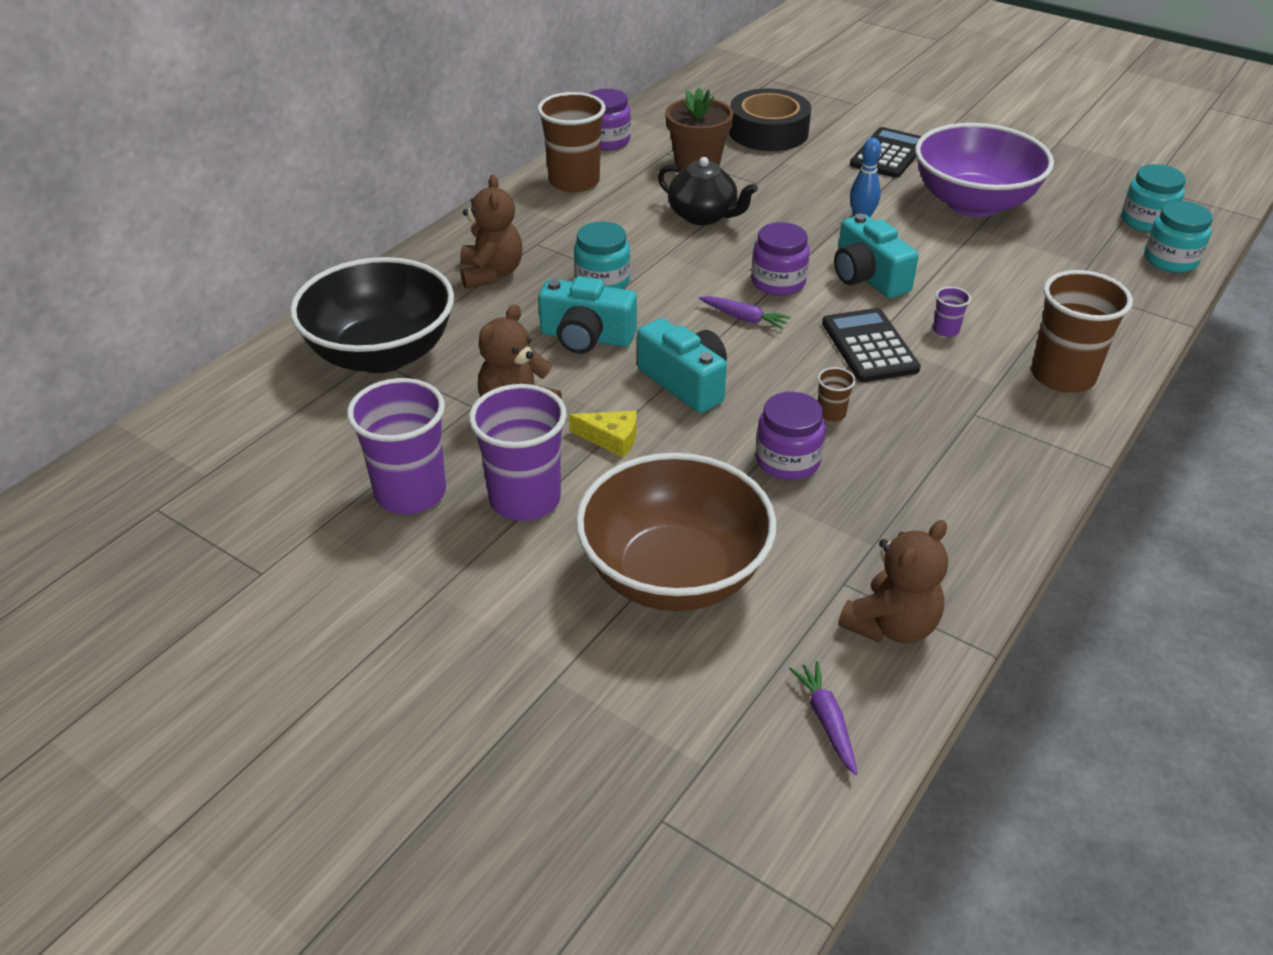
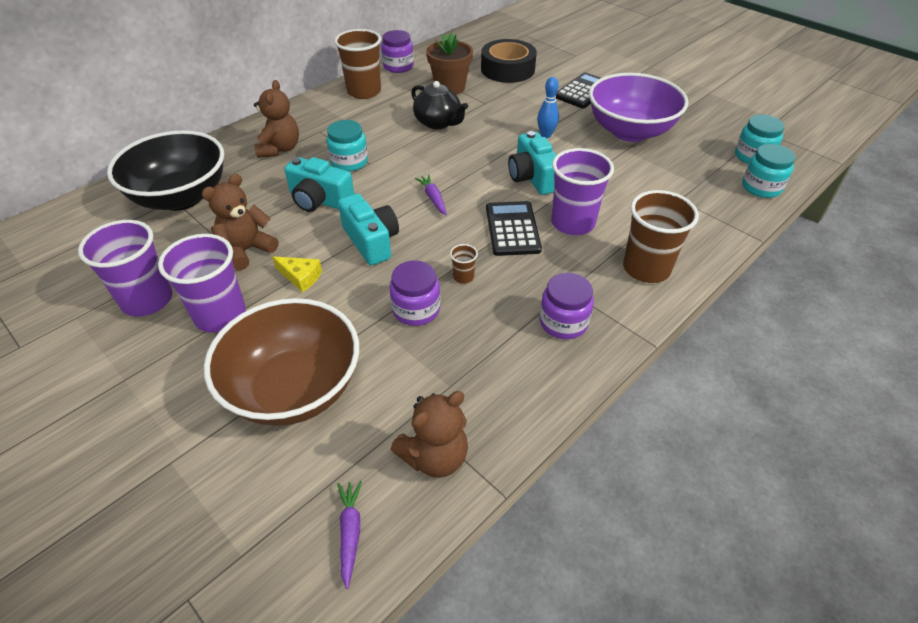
camera: 10 degrees right, 5 degrees up
(744, 318) = (433, 198): purple carrot -> purple carrot turned 150 degrees counterclockwise
(778, 282) = (468, 175): purple jar -> purple jar (563, 322)
(946, 330) = (573, 223): purple cup -> purple cup, size x2.30

